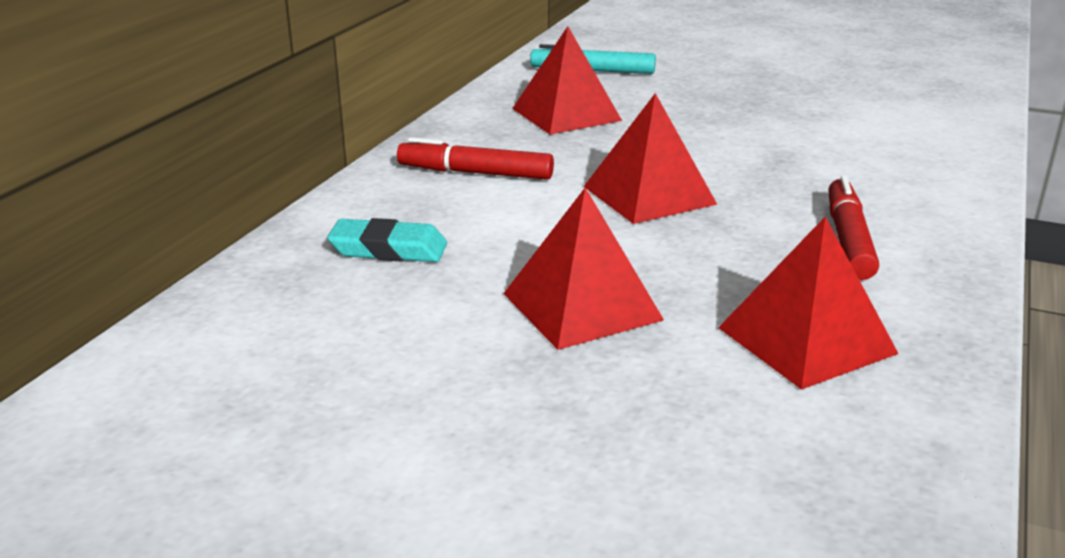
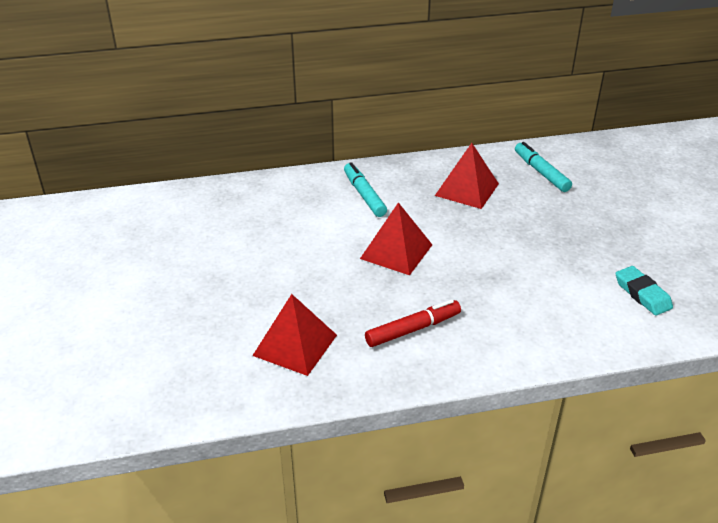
camera: 55 degrees right, 10 degrees up
(388, 249) = (269, 207): turquoise eraser -> turquoise eraser (642, 294)
(475, 173) = (364, 195): red marker -> turquoise marker
(582, 306) = (268, 274): red pyramid -> none

